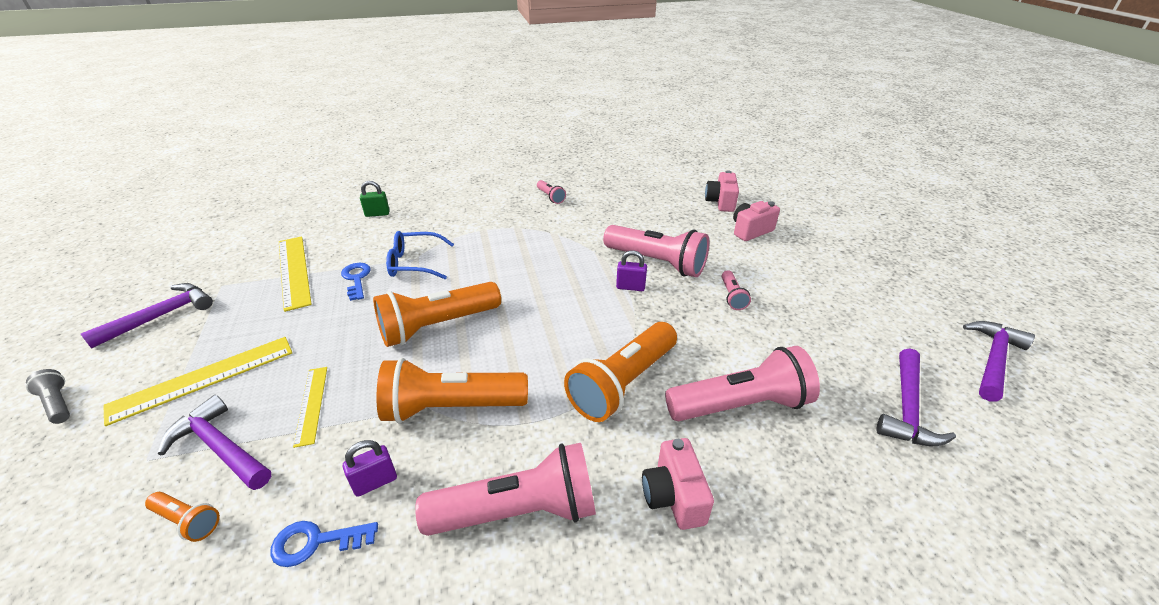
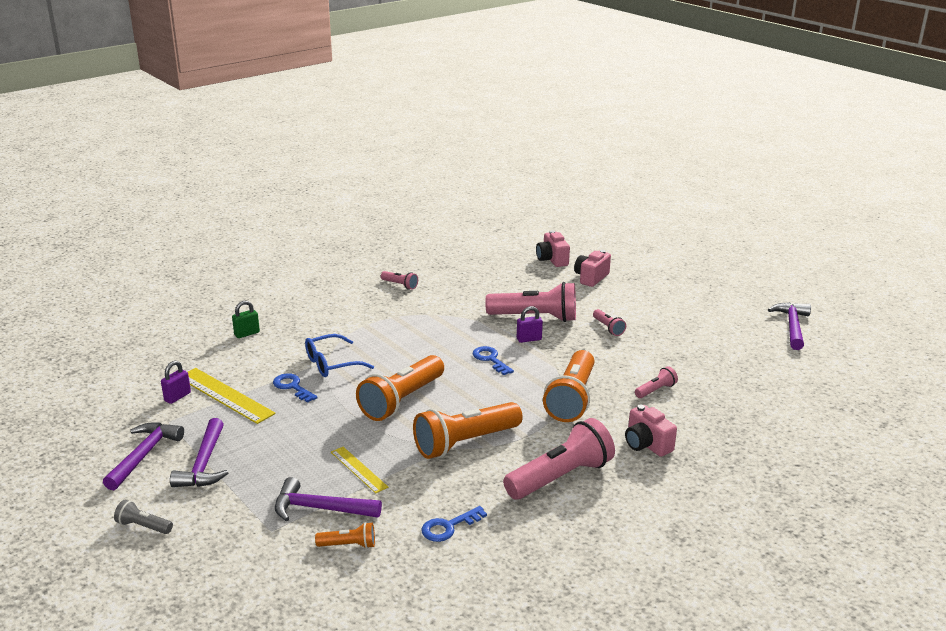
camera: 25 degrees left, 10 degrees down
(203, 378) = (247, 480): yellow ruler -> none
(375, 482) = (455, 492): purple padlock -> purple padlock (177, 397)
(570, 301) = (490, 359): none -> blue key
(740, 405) = (655, 390): pink flashlight -> pink flashlight, size x0.46
(907, 408) = (754, 366): purple hammer -> purple hammer (204, 464)

